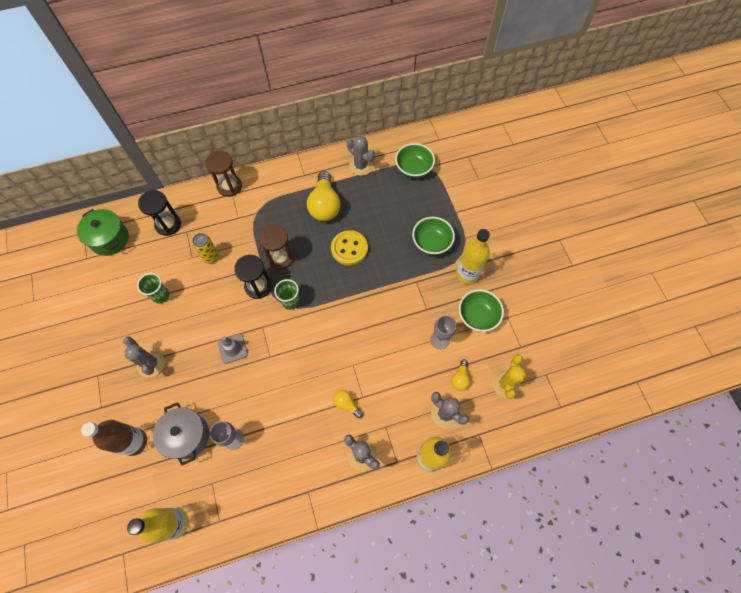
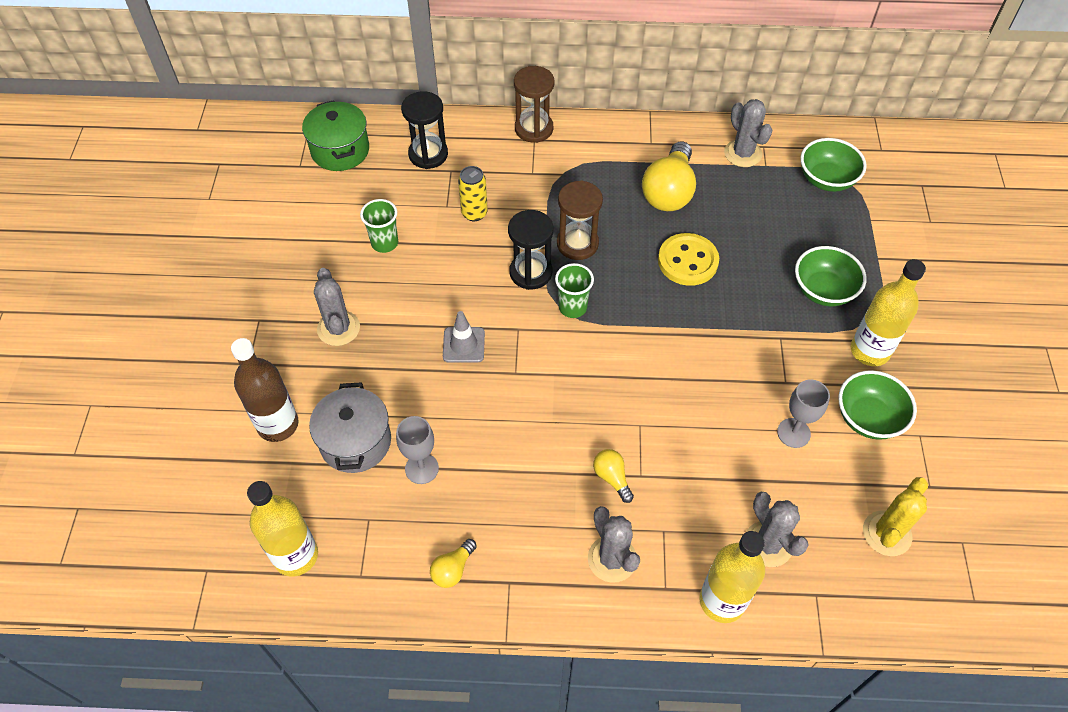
camera: 20 degrees right, 10 degrees down
(460, 378) = (810, 500): yellow light bulb -> yellow light bulb (453, 569)

